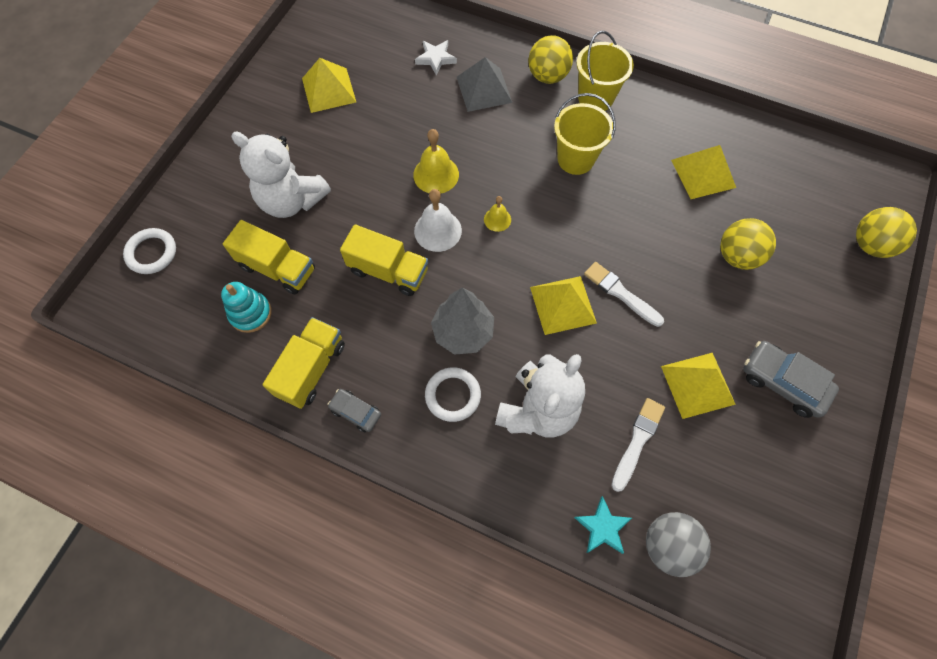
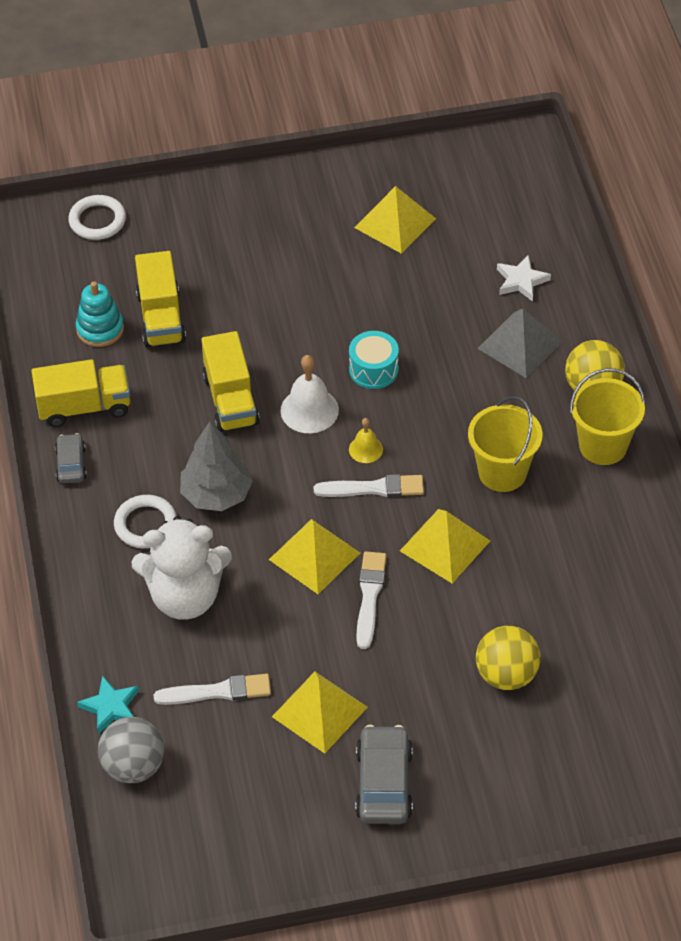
camera: 55 degrees right, 15 degrees down
(291, 200) = (241, 280): white teddy bear -> none
(436, 174) = (373, 369): yellow bell -> turquoise drum
(533, 235) = (374, 488): none -> white brush
(703, 173) = (590, 593): yellow pyramid -> yellow pyramid (445, 545)
(870, 245) = (635, 792): yellow ball -> none

